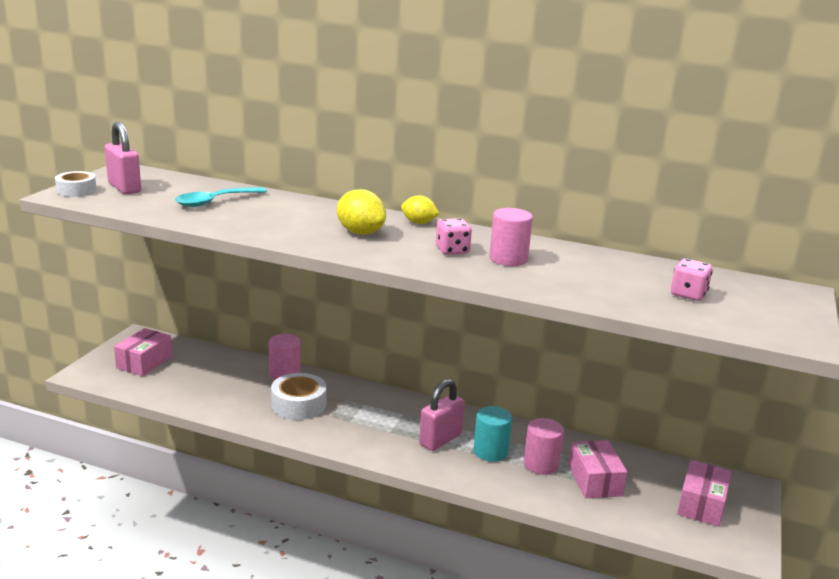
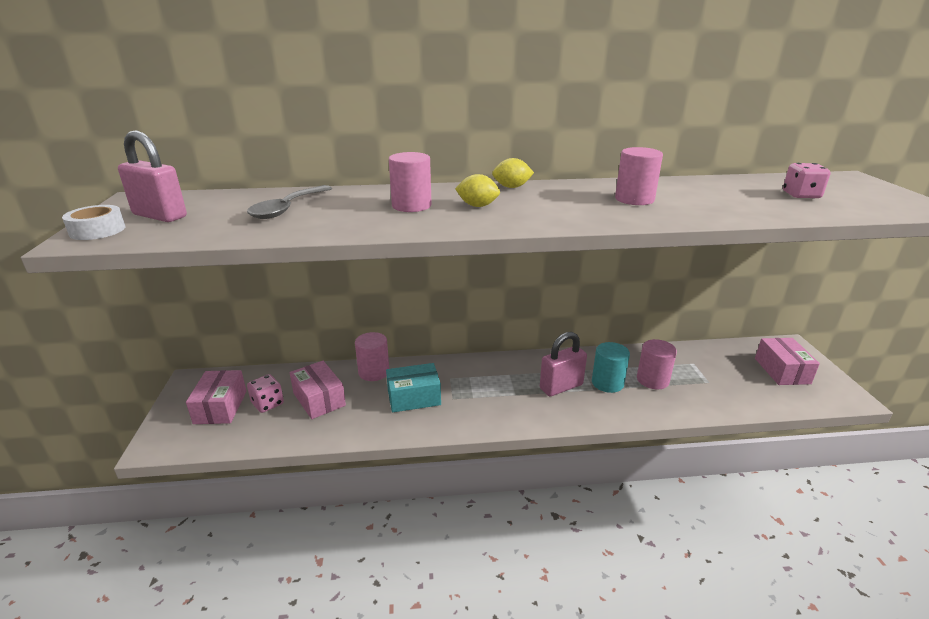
camera: 25 degrees left, 5 degrees up
(214, 202) = (287, 209): turquoise spoon -> grey spoon
(299, 404) = (414, 397): white tape -> turquoise box
(308, 220) = (411, 206): none -> pink cylinder
(360, 232) = (477, 206): yellow lemon -> yellow lemon, size x0.66
(440, 440) = (561, 387): pink padlock -> pink padlock turned 45 degrees clockwise
(452, 250) = (580, 203): pink dice -> pink dice (268, 404)
(595, 480) = (701, 379): pink box -> pink box (319, 399)

